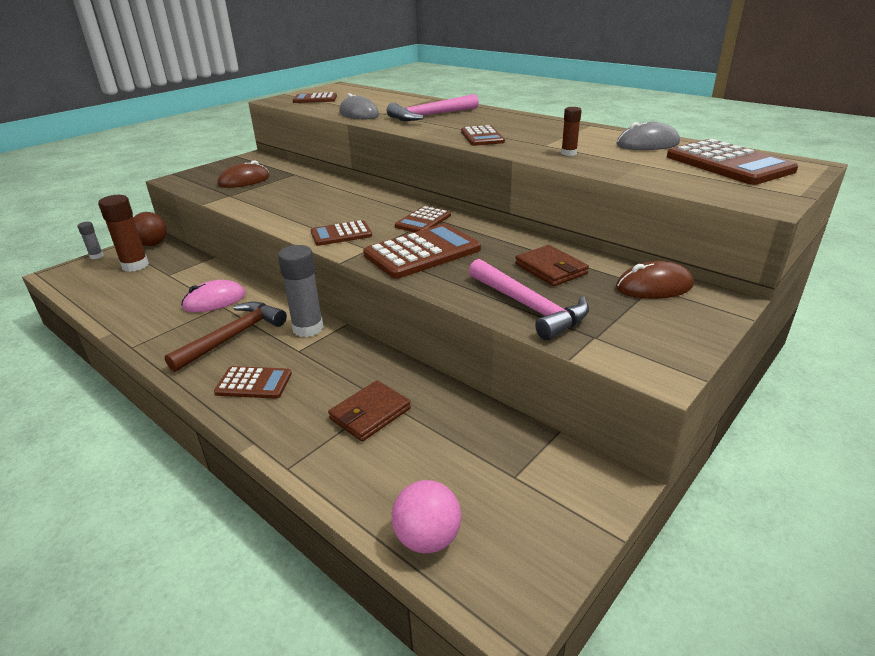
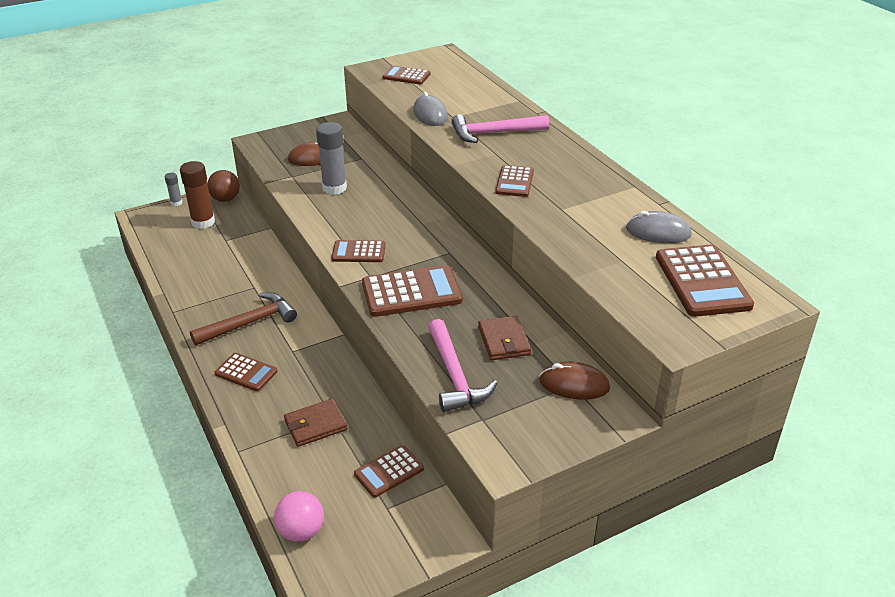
camera: 20 degrees right, 5 degrees up
(214, 301) = (250, 280): pink mouse -> none
(308, 328) = (310, 330): grey glue stick -> grey glue stick (334, 188)
(423, 221) = (437, 253): brown calculator -> brown calculator (389, 472)
(569, 153) = (571, 228): brown glue stick -> none

